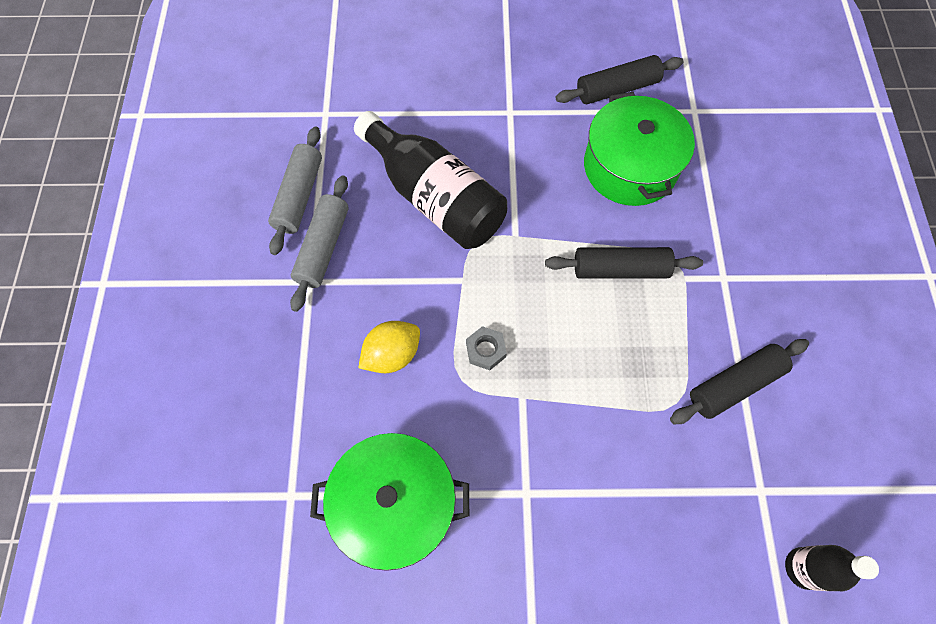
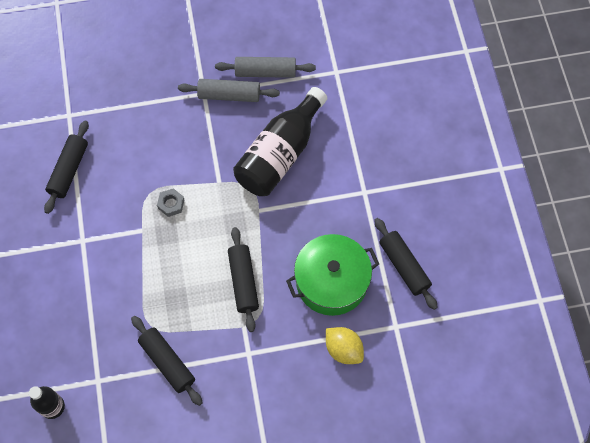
camera: 80 degrees right, 0 degrees up
(392, 354) = (160, 150): yellow lemon -> yellow lemon (343, 349)
(395, 504) = (69, 170): green pot -> black rolling pin

